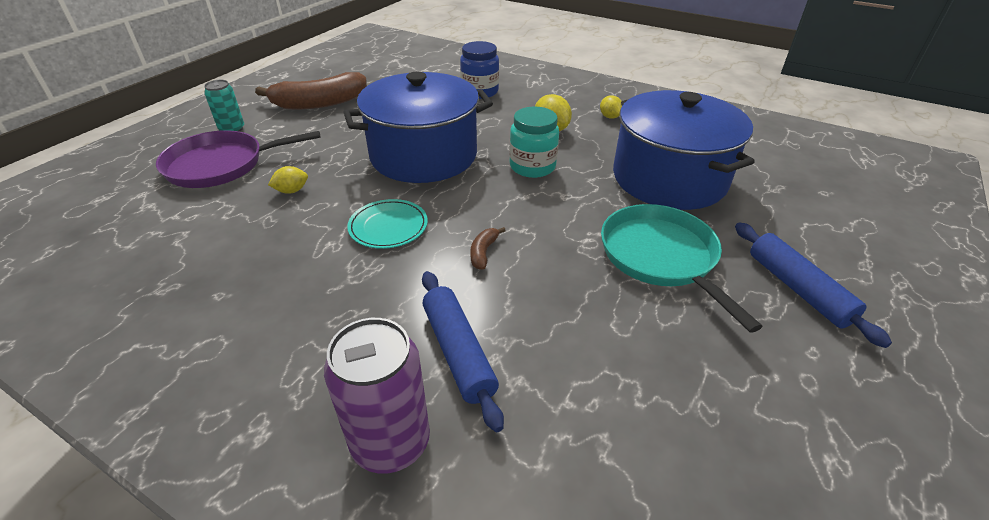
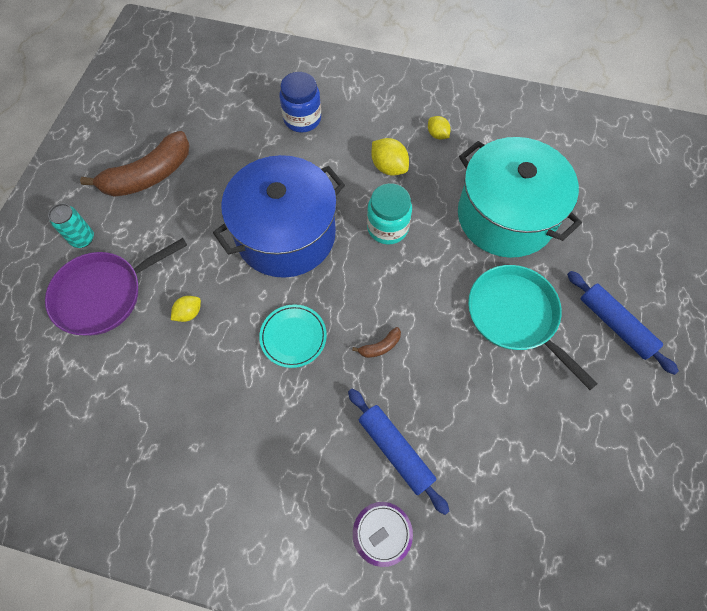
camera: 15 degrees left, 25 degrees up
(483, 252) = (380, 346): brown banana -> brown banana turned 120 degrees counterclockwise
(669, 178) = (505, 216): blue pot -> turquoise pot

